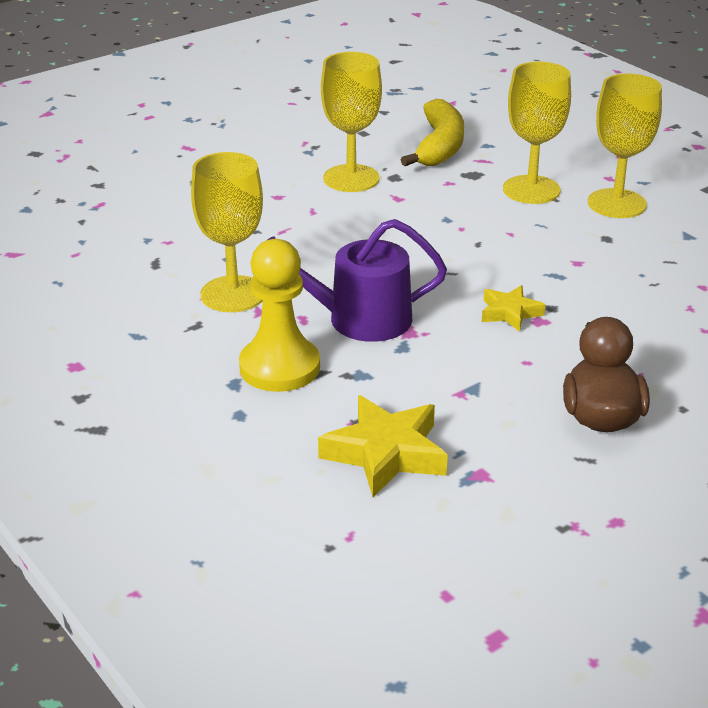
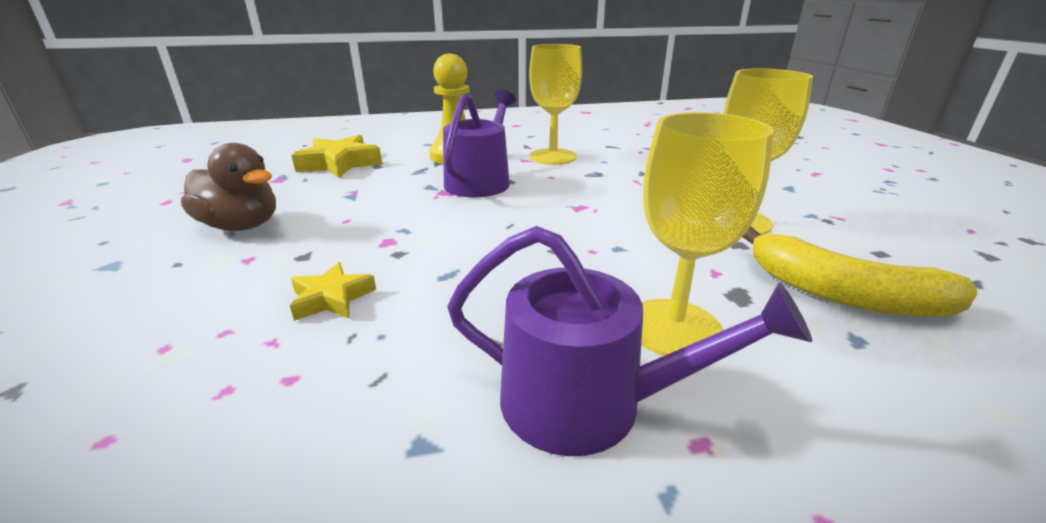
camera: 115 degrees right, 5 degrees down
(510, 313) = (416, 231): yellow star -> yellow star (332, 298)
(616, 204) = (588, 403): yellow goblet -> purple watering can

